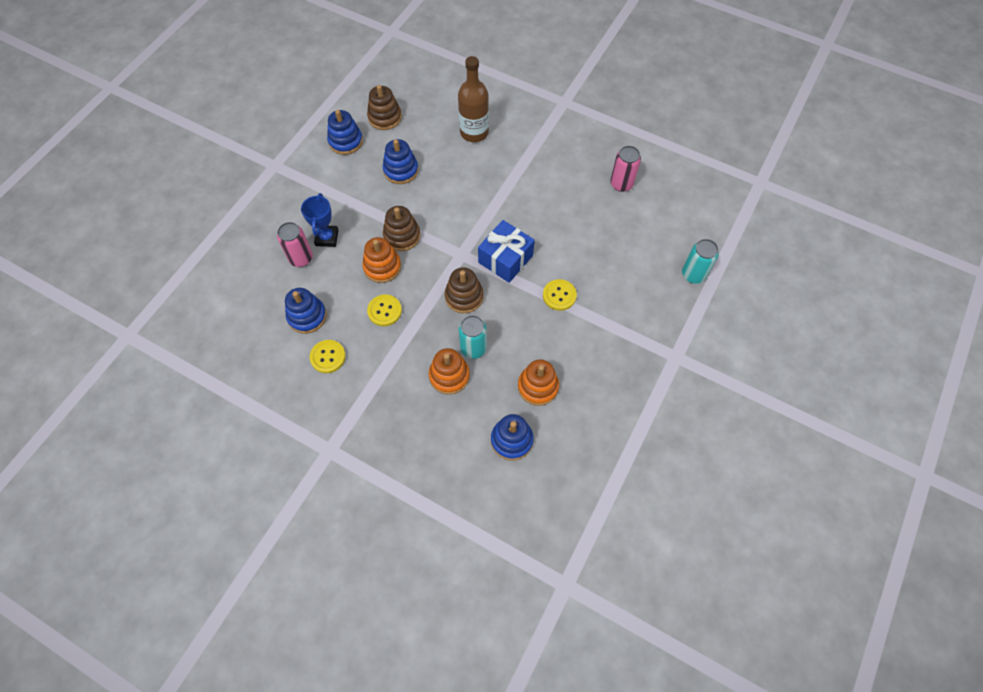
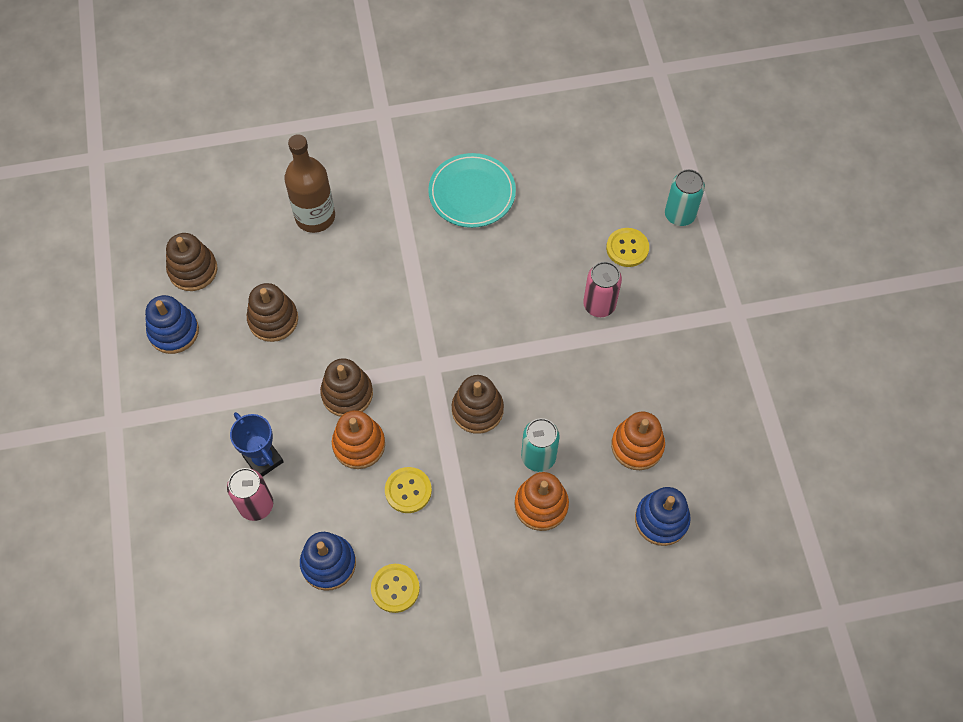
camera: 40 degrees left, 0 degrees up
(401, 170) = (273, 319): blue stacking toy -> brown stacking toy
(505, 259) = (482, 336): blue gift -> none
(559, 295) = (572, 334): yellow button -> yellow button (627, 248)
(574, 177) = (472, 193): none -> turquoise plate
(621, 184) = (526, 167): pink can -> pink can (599, 305)

